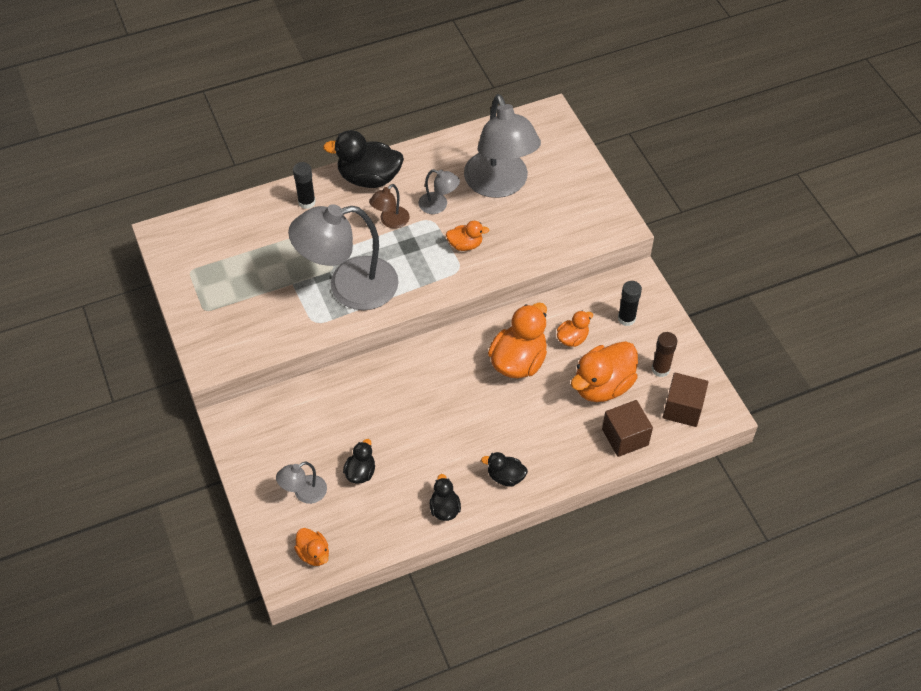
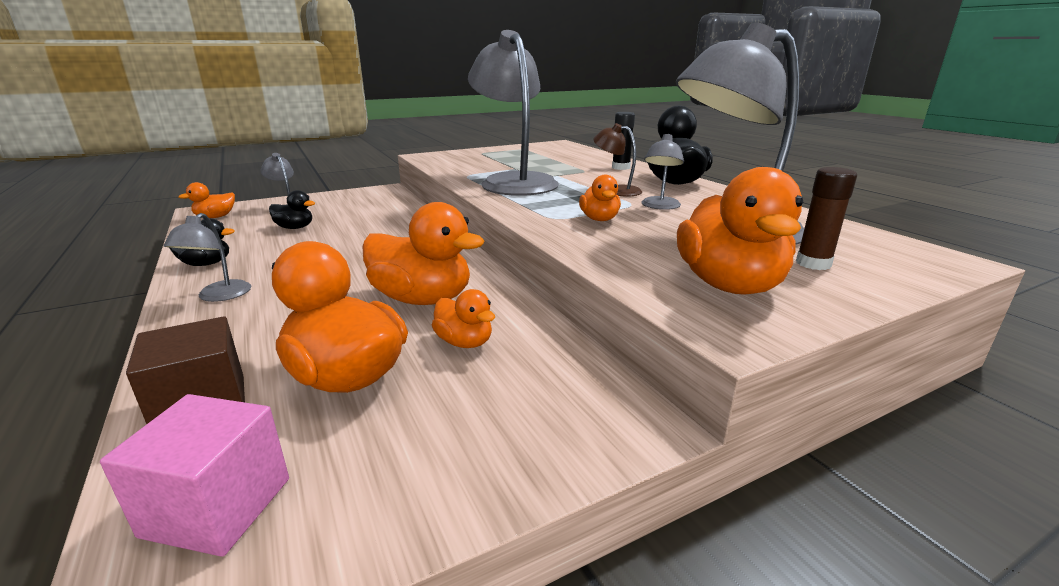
camera: 85 degrees right, 30 degrees down
(505, 477) = (219, 296): black duck -> grey lamp
(576, 212) = (729, 285): none -> orange duck
(626, 318) = (517, 405): black glue stick -> none
(660, 369) = (362, 462): brown glue stick -> brown glue stick (813, 263)
(682, 409) = (217, 507): brown cube -> pink cube

